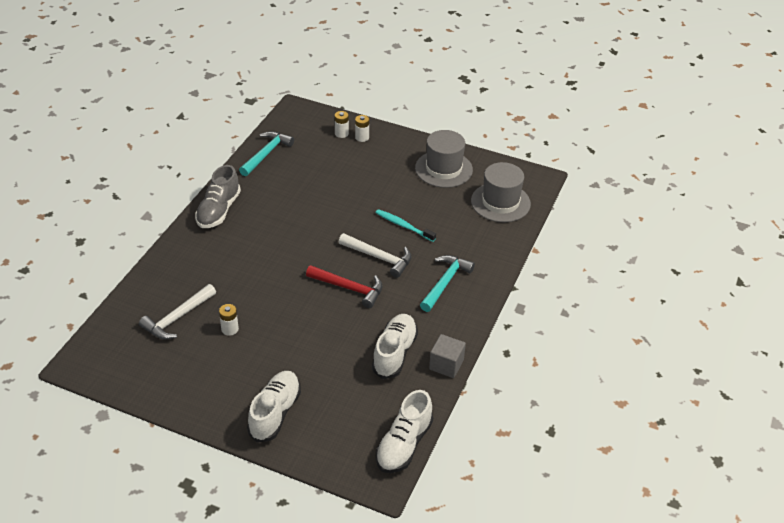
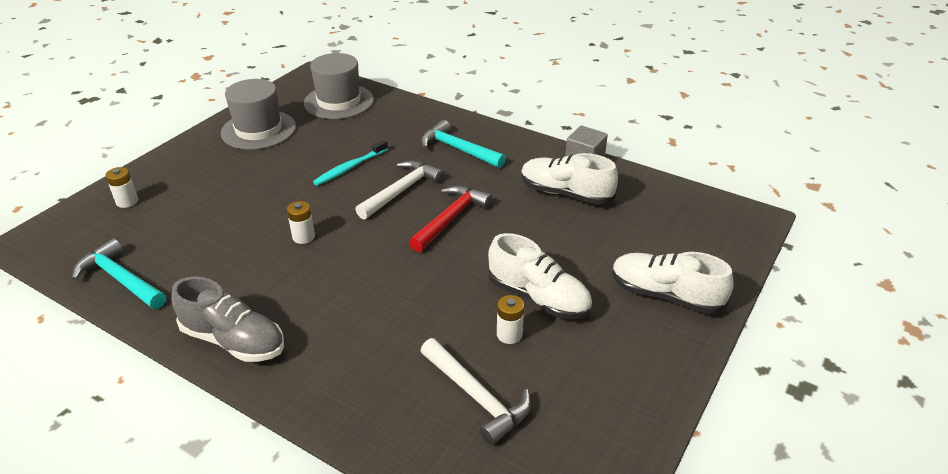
camera: 80 degrees left, 5 degrees down
(362, 137) = (150, 185): white battery -> white battery (303, 237)
(404, 445) = (700, 199): white shoe -> white shoe (538, 297)

